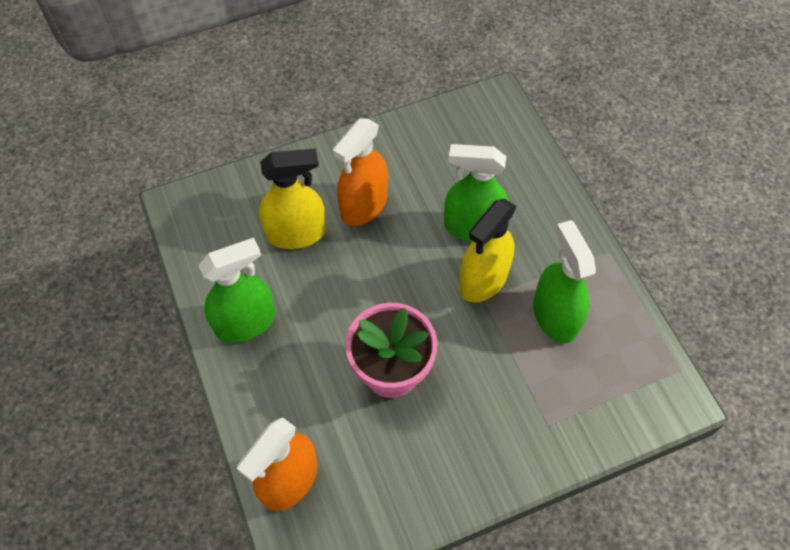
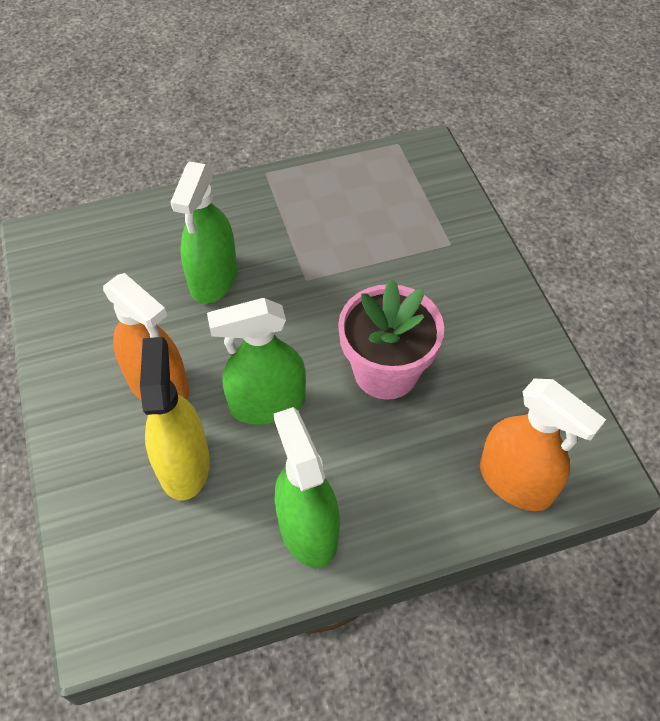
camera: 85 degrees left, 5 degrees down
(483, 279) = (282, 277): yellow spray bottle -> none
(555, 316) = (333, 223): green spray bottle -> green spray bottle (267, 404)

